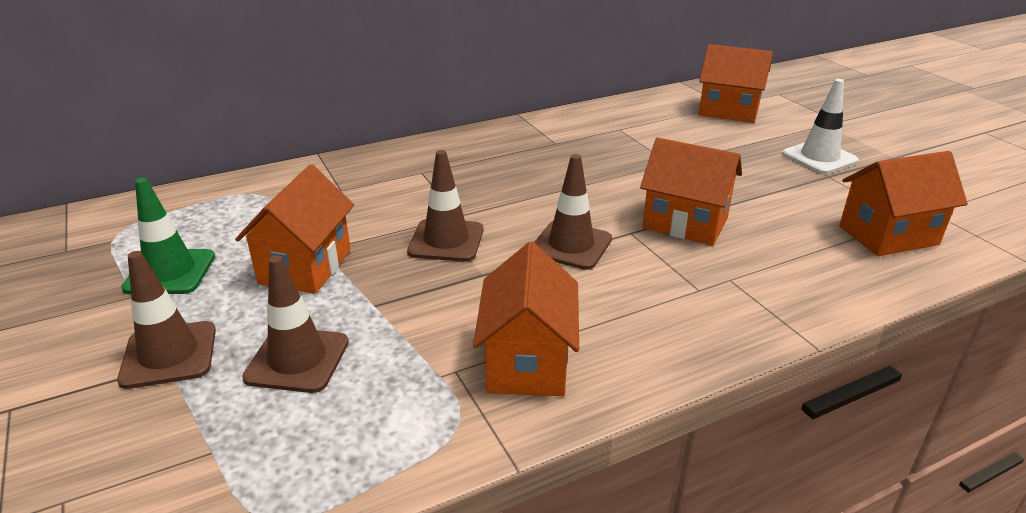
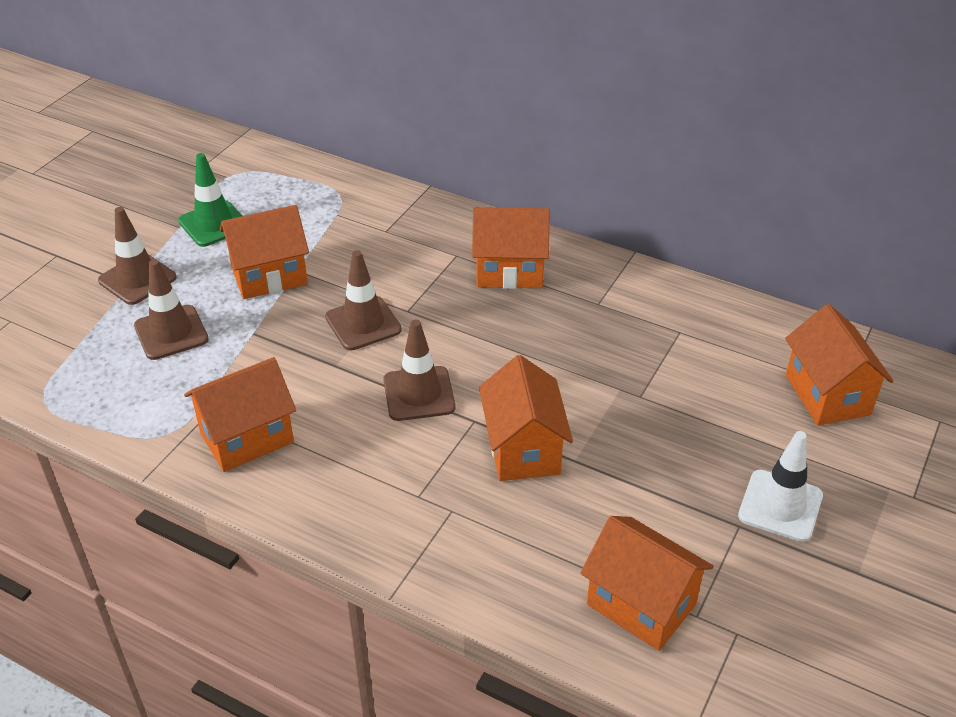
camera: 55 degrees right, 10 degrees up
(473, 159) = (509, 271): none -> orange house

